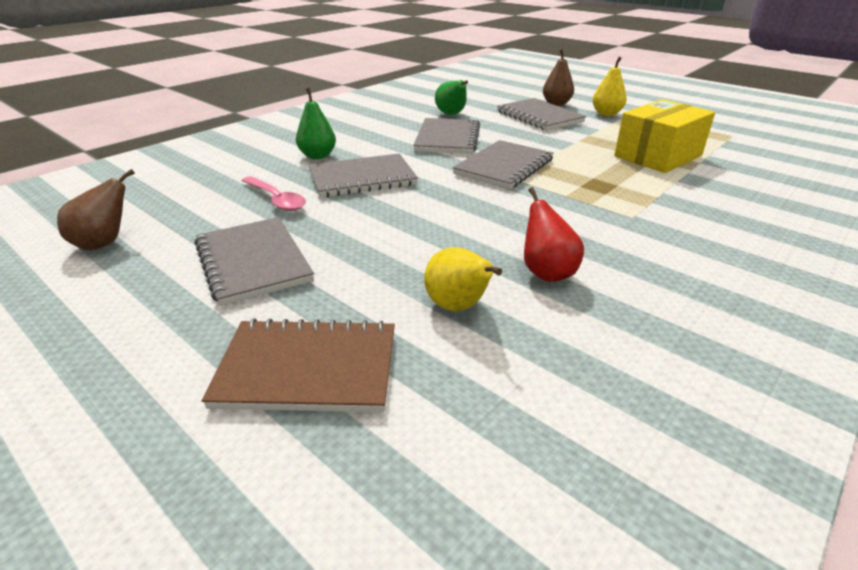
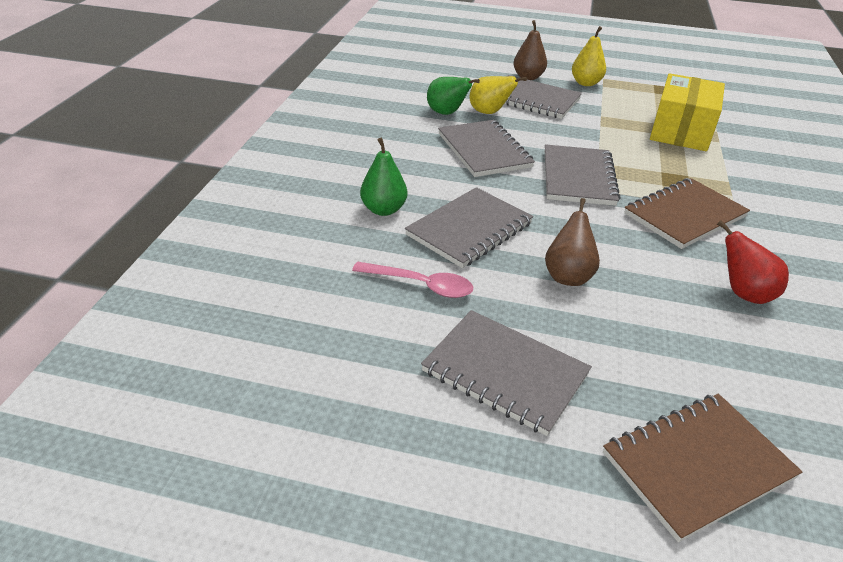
camera: 30 degrees left, 5 degrees up
(104, 243) = (316, 410): brown pear -> brown pear (568, 276)
(458, 307) = (725, 354): yellow pear -> yellow pear (489, 112)
(570, 209) = (684, 215): none -> brown notebook

